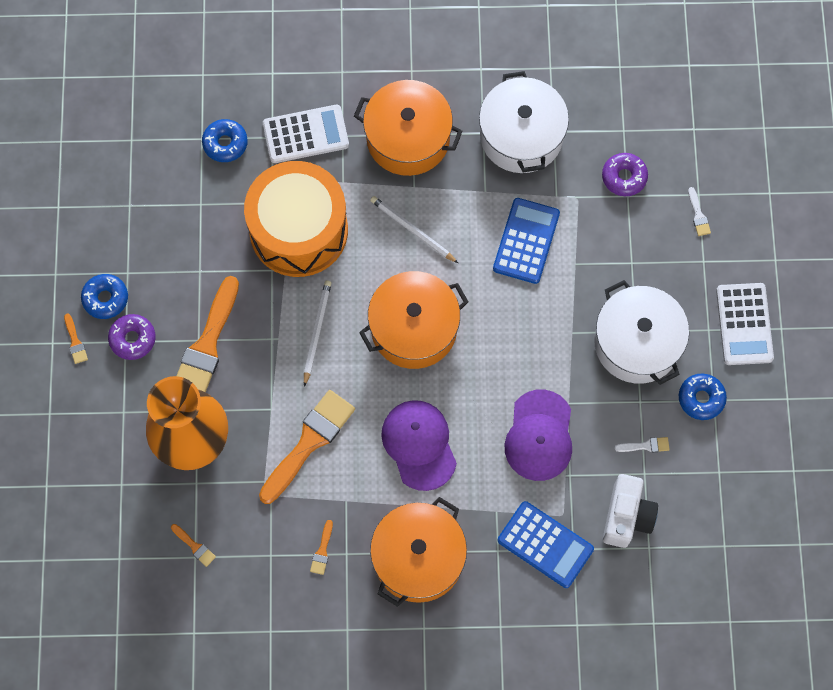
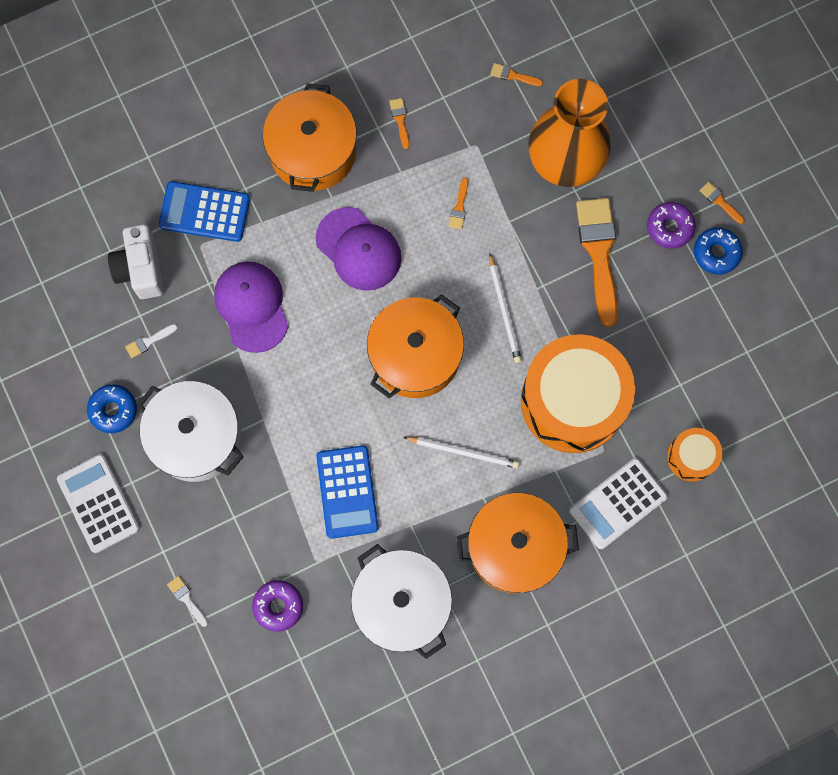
camera: 155 degrees right, 5 degrees up
(225, 143) = (691, 457): blue donut -> orange drum
(309, 442) = (459, 207): orange brush -> orange brush, size x0.41

